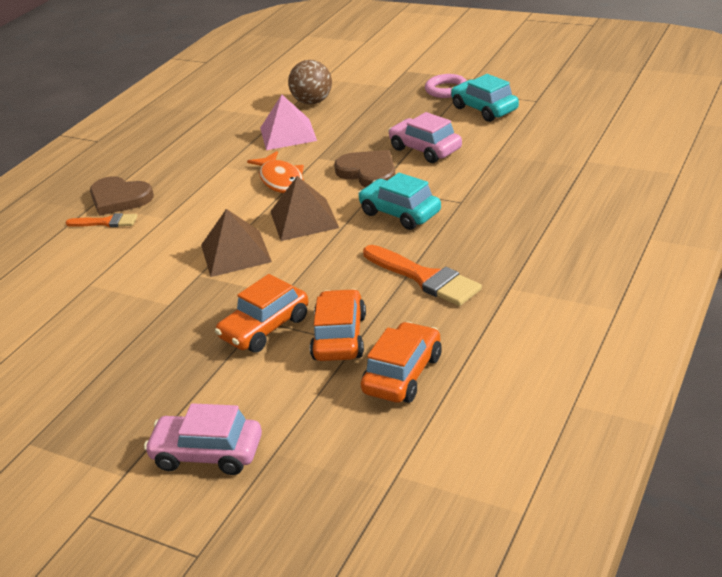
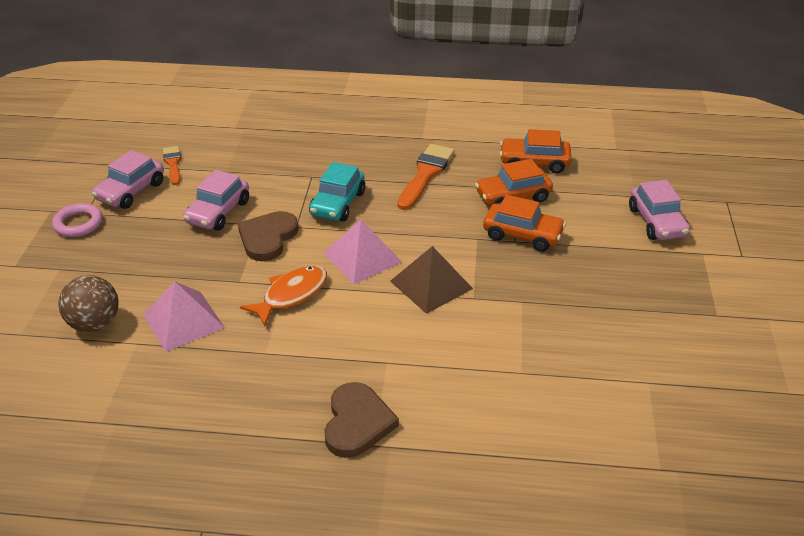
camera: 115 degrees left, 5 degrees up
(106, 222) = (410, 411): orange brush -> orange brush (173, 164)
(304, 219) = (362, 257): brown pyramid -> pink pyramid
(484, 109) = (131, 191): turquoise car -> pink car

